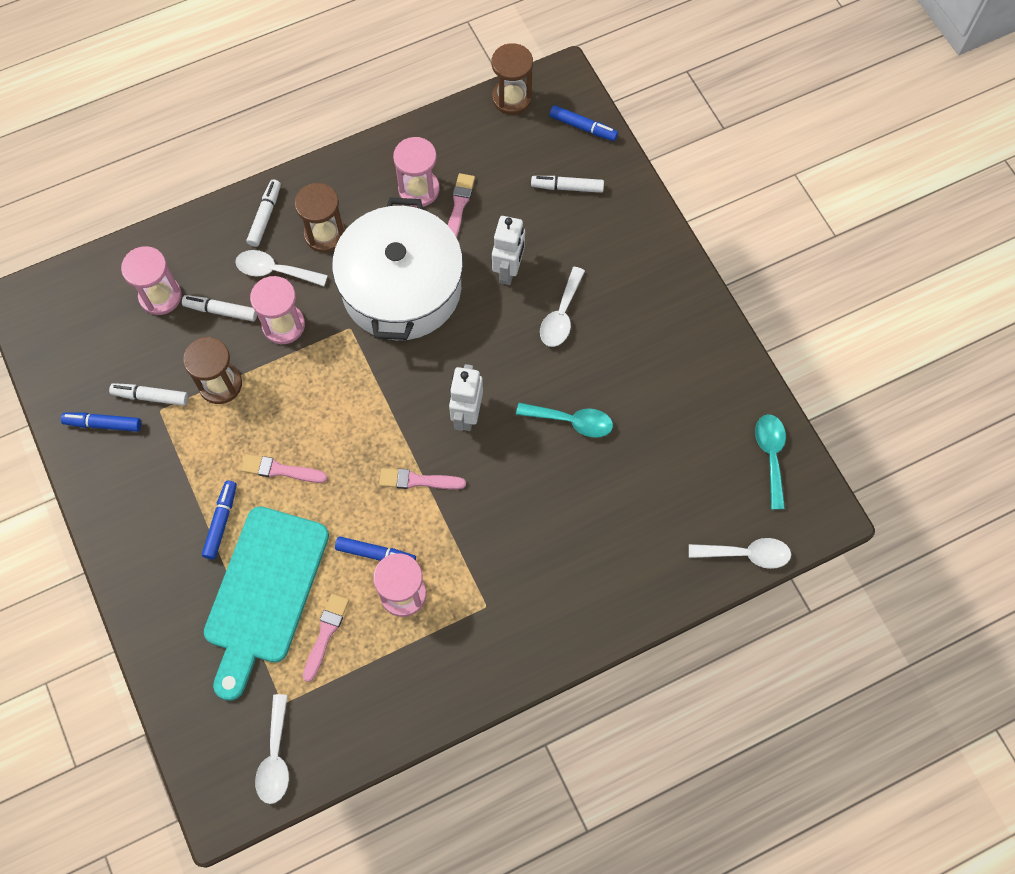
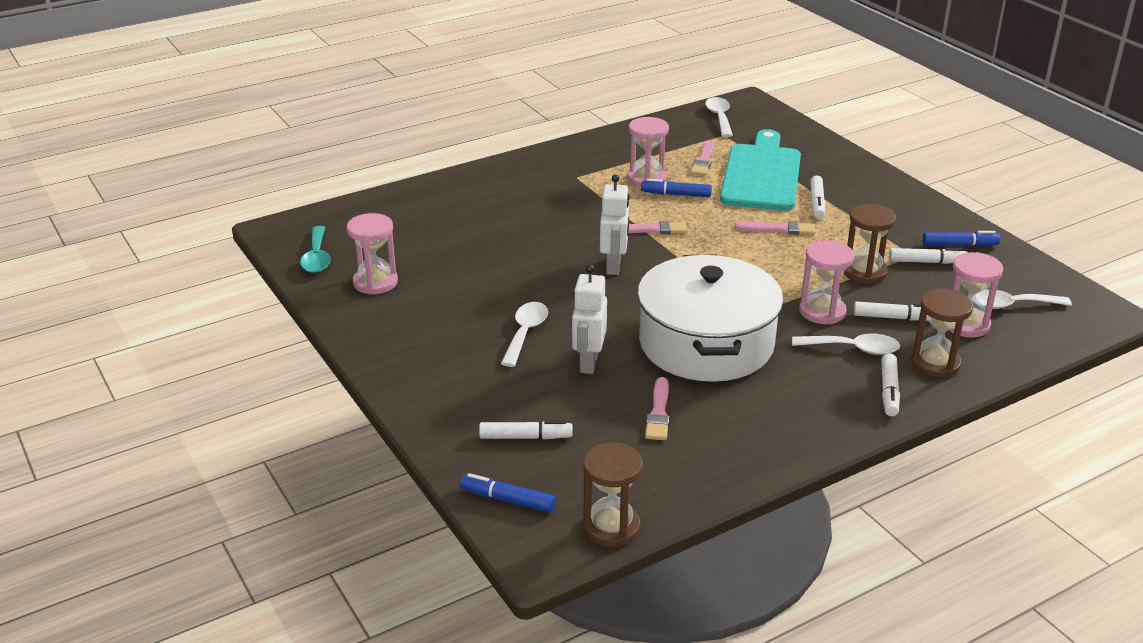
camera: 175 degrees right, 35 degrees down
(221, 522) = (817, 203): blue marker -> white marker
(325, 234) = (810, 380): brown hourglass -> brown hourglass (935, 363)
(419, 189) = (713, 425): pink hourglass -> pink hourglass (375, 282)
(572, 421) = (510, 267): turquoise spoon -> none
(746, 554) = (352, 208): white spoon -> white spoon (1011, 305)

